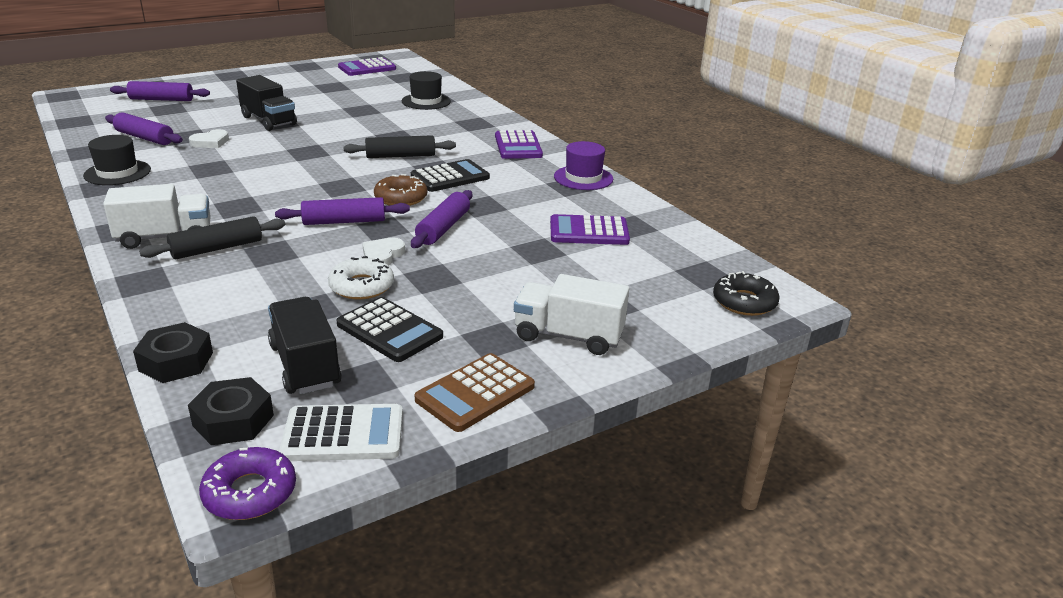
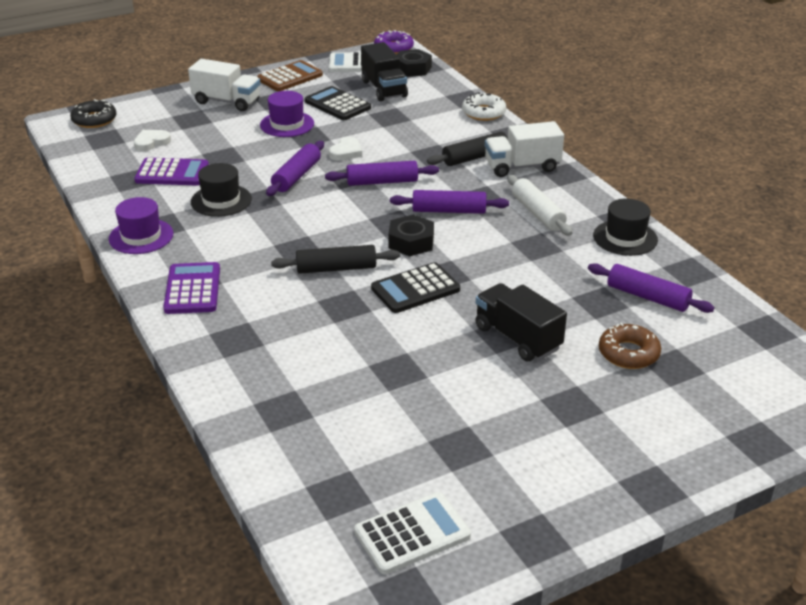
camera: 175 degrees left, 5 degrees up
(161, 99) = (703, 392): purple rolling pin -> purple rolling pin (449, 210)
(176, 361) = (457, 91): black nut -> black nut (411, 242)
(187, 192) = (538, 213): none -> white rolling pin
(210, 142) = (564, 289): white heart -> white heart (151, 142)
(361, 286) = (359, 130): white donut -> white donut (483, 113)
(367, 68) = (412, 534): purple calculator -> white calculator
(401, 198) = (334, 208): brown donut -> brown donut (628, 353)
(426, 101) = (300, 399): black hat -> black hat (221, 200)
(450, 177) = (283, 236): black calculator -> black calculator (415, 289)
(465, 295) = (287, 124): none -> purple hat

